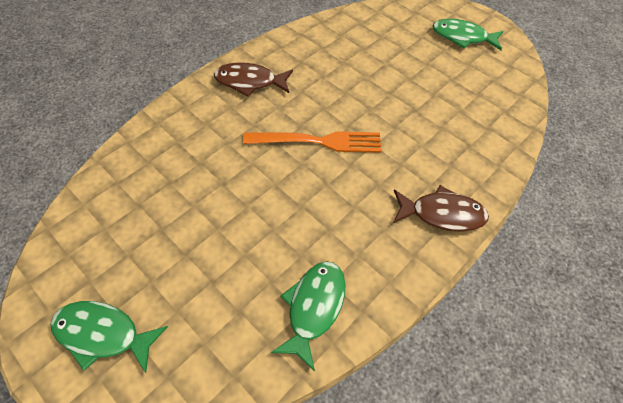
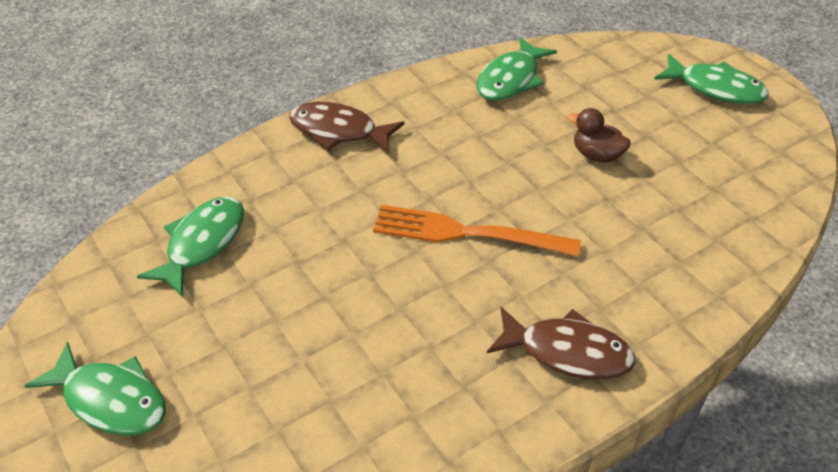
camera: 165 degrees left, 10 degrees down
(230, 223) = (596, 155): none -> brown duck
(477, 112) = (202, 243): none -> green fish

